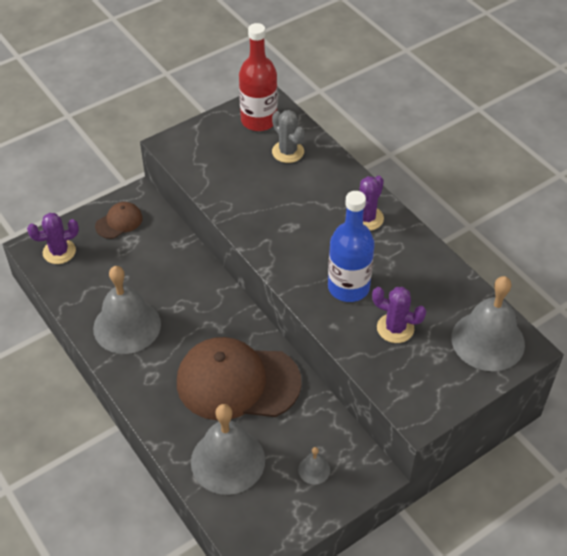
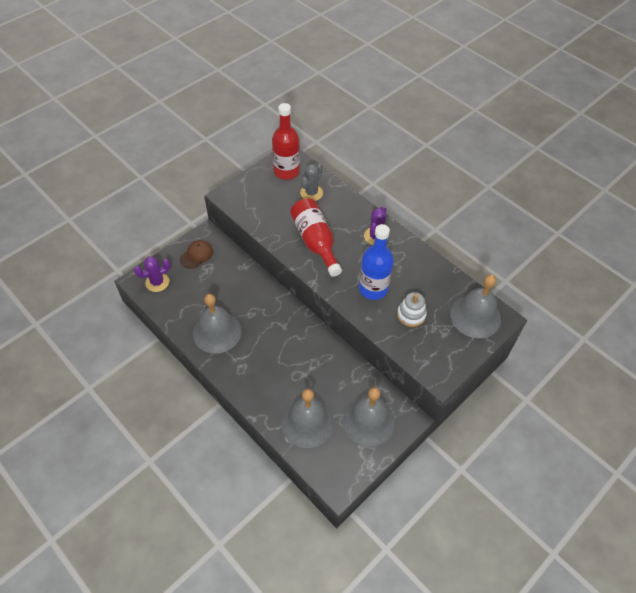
camera: 10 degrees left, 5 degrees up
(237, 382) = (303, 364): brown cap -> none
(280, 217) = (315, 242): none -> red bottle
(288, 152) = (311, 193): grey cactus -> grey cactus turned 75 degrees clockwise
(314, 470) = (368, 421): grey bell -> grey bell, size x2.35
(395, 328) = (411, 315): purple cactus -> white stacking toy

